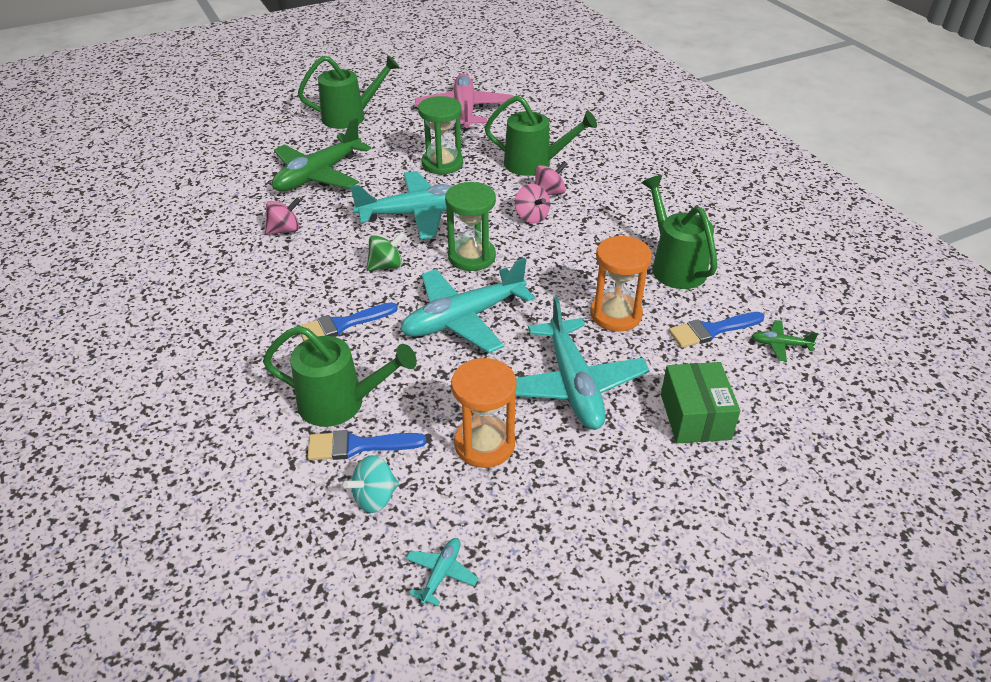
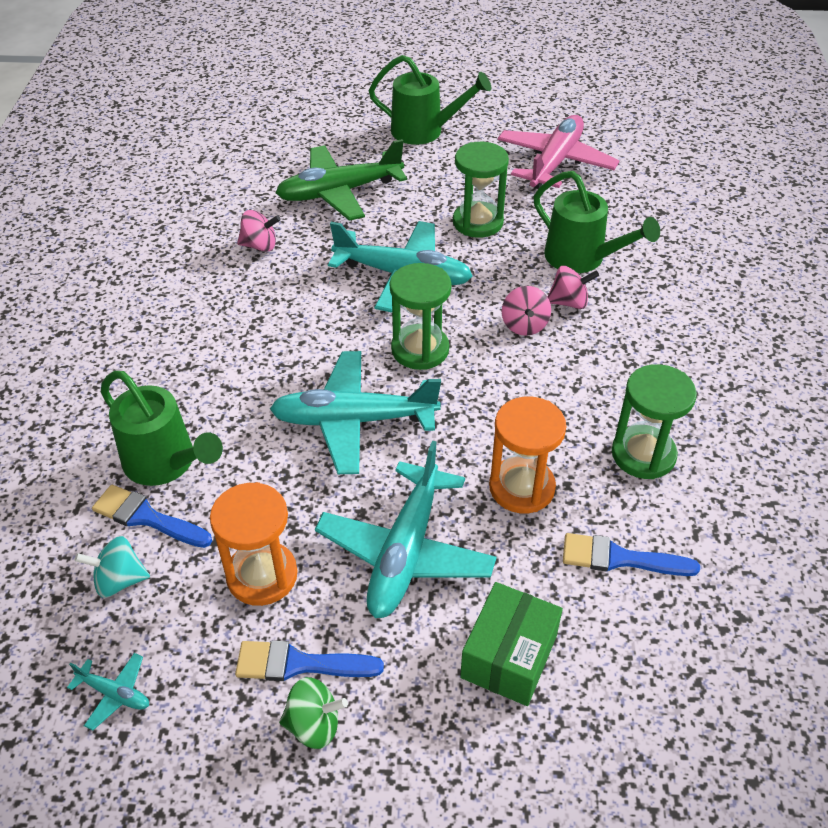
camera: 30 degrees right, 5 degrees up
(342, 324) = (232, 376): blue brush -> blue brush (299, 664)
(386, 266) = (325, 325): green spinning top -> green spinning top (314, 725)
(441, 573) = (115, 694): turquoise plane -> turquoise plane turned 60 degrees clockwise
(674, 265) = (643, 454): green watering can -> green hourglass
(780, 345) = (690, 616): green plane -> none

